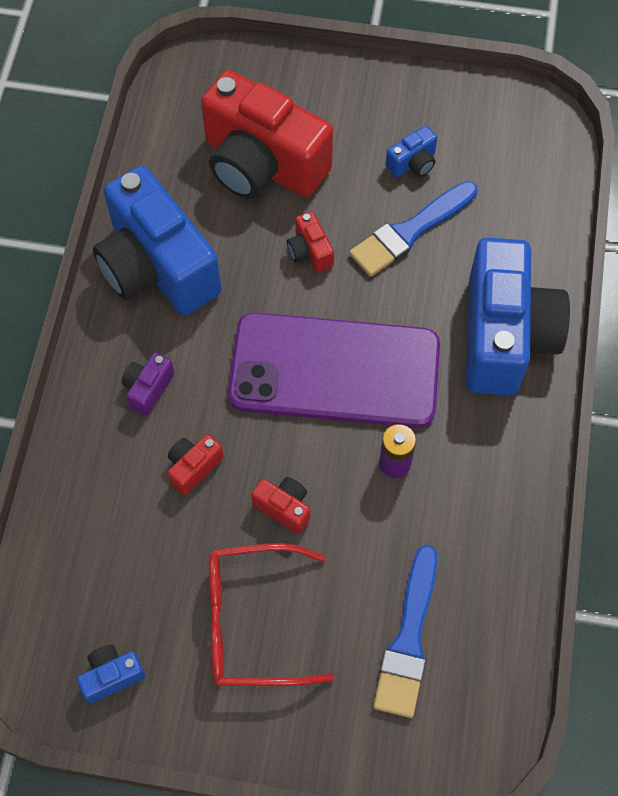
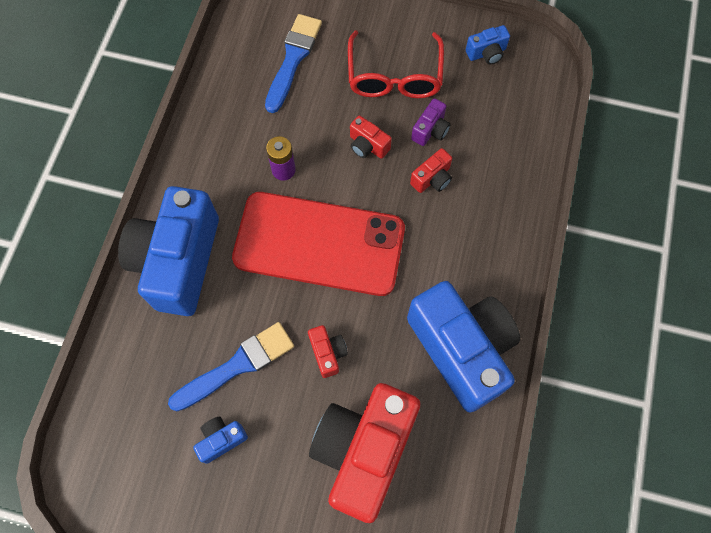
camera: 175 degrees left, 5 degrees up
(148, 389) = (467, 241): purple camera -> purple camera (430, 130)
(252, 622) = (394, 76): red glasses -> red glasses turned 90 degrees clockwise
(262, 164) = (363, 451): red camera -> red camera turned 105 degrees counterclockwise
(334, 371) = (319, 244): purple phone -> red phone

